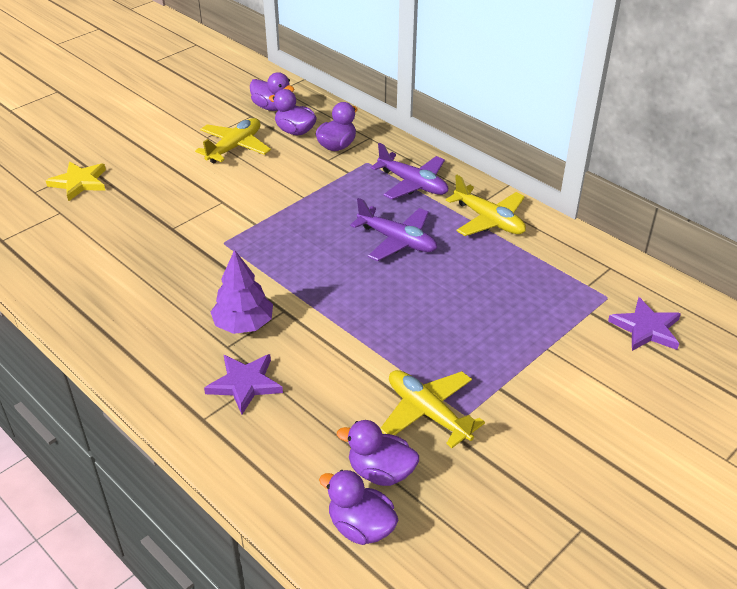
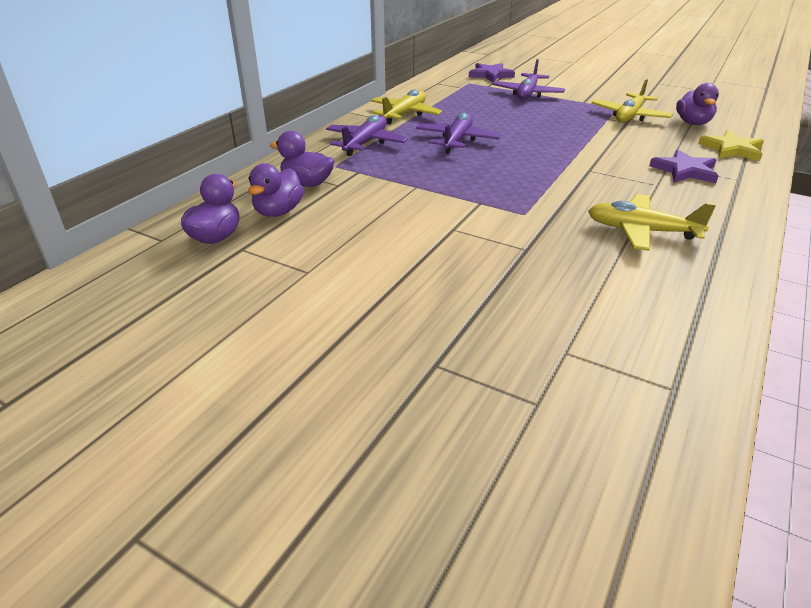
camera: 105 degrees left, 5 degrees down
(79, 182) = (482, 358): yellow star -> yellow star (731, 149)
(234, 147) = (329, 244): yellow plane -> yellow plane (641, 231)
(243, 324) = (624, 182): purple tree -> none
(361, 527) = (737, 123): purple duck -> none
(546, 341) = (527, 94): none -> purple plane

